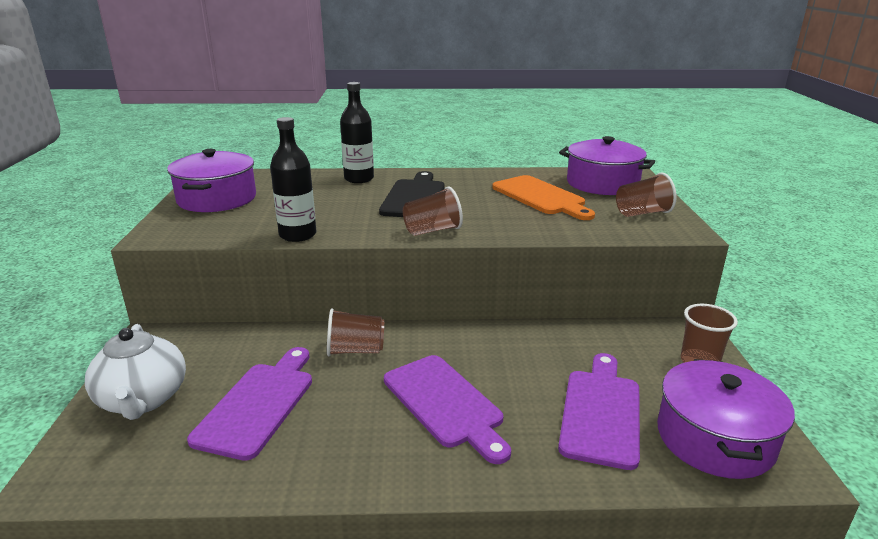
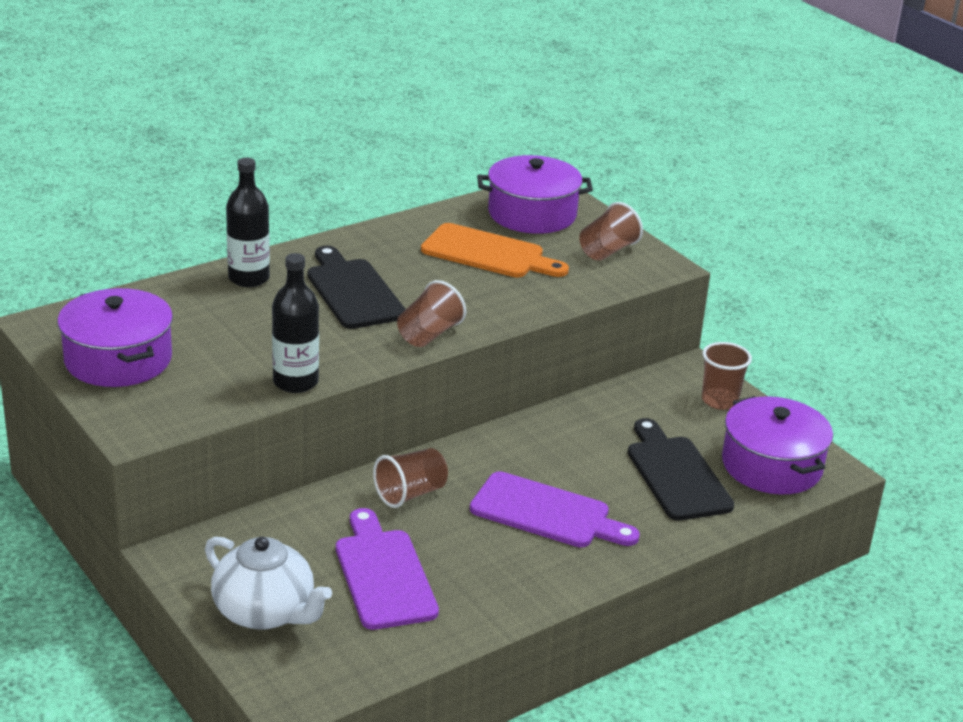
camera: 35 degrees left, 5 degrees up
(600, 412) = (676, 474): purple cutting board -> black cutting board

